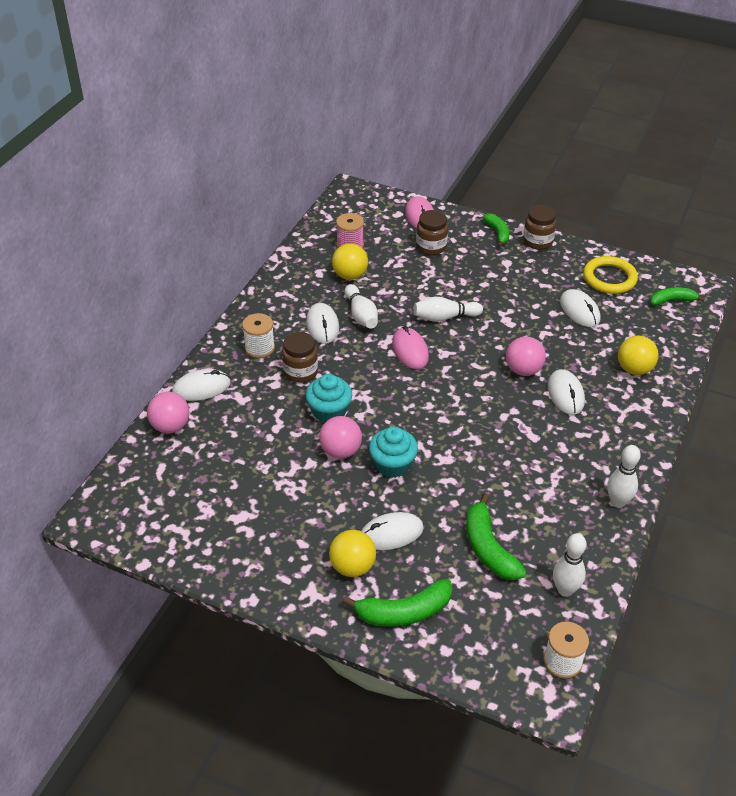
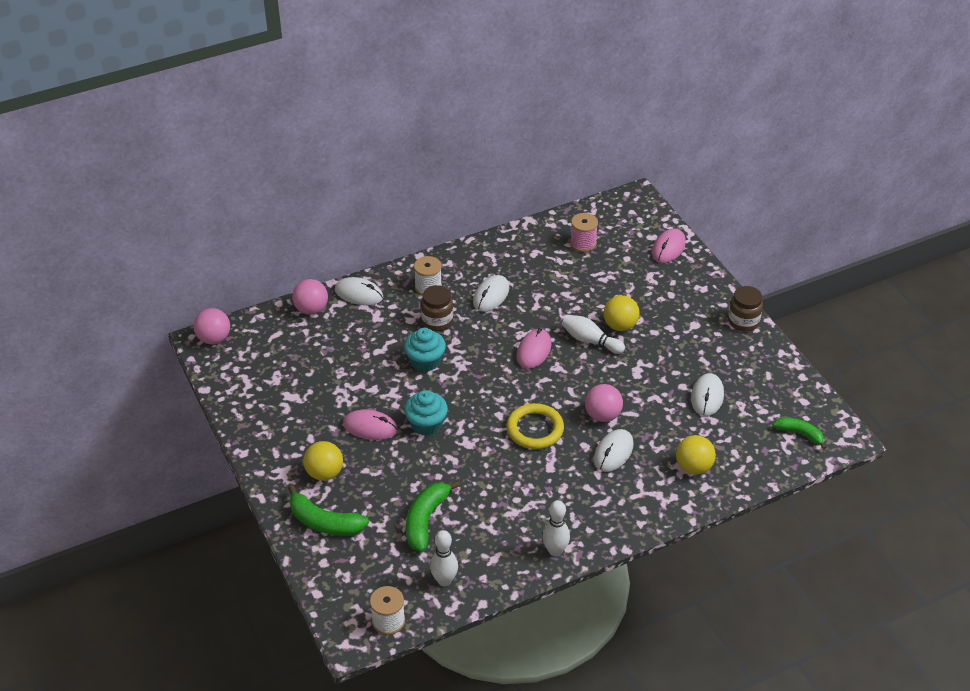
camera: 40 degrees right, 0 degrees up
(340, 451) = (402, 393): pink ball -> pink ball (214, 338)
(346, 498) = (370, 427): none -> pink mouse
(350, 275) = (555, 268): yellow ball -> yellow ball (620, 326)
(361, 315) = (528, 303): white bowling pin -> none
(391, 533) = (373, 468): white mouse -> none
(431, 247) = (647, 278): brown jar -> none
(497, 233) = (717, 296): green banana -> none
(609, 278) = (767, 385): yellow ring -> yellow ring (535, 429)

